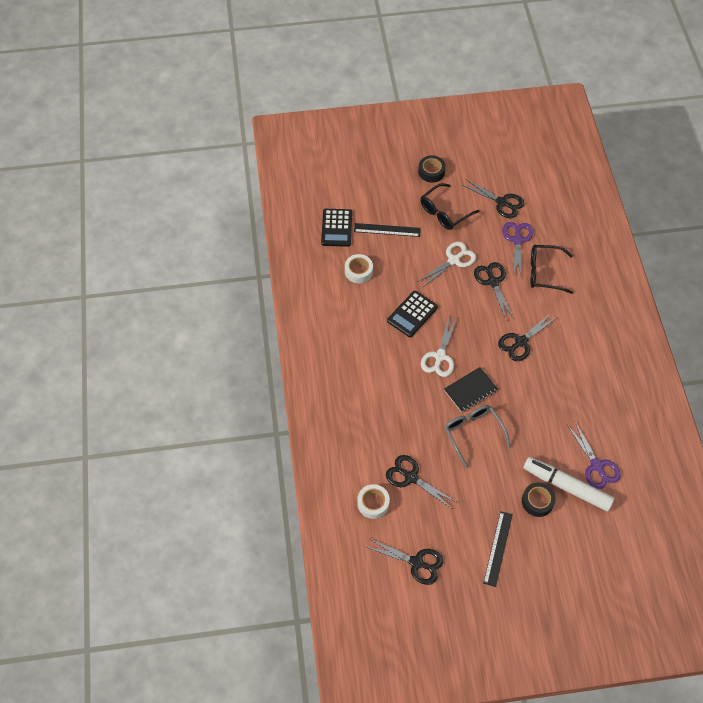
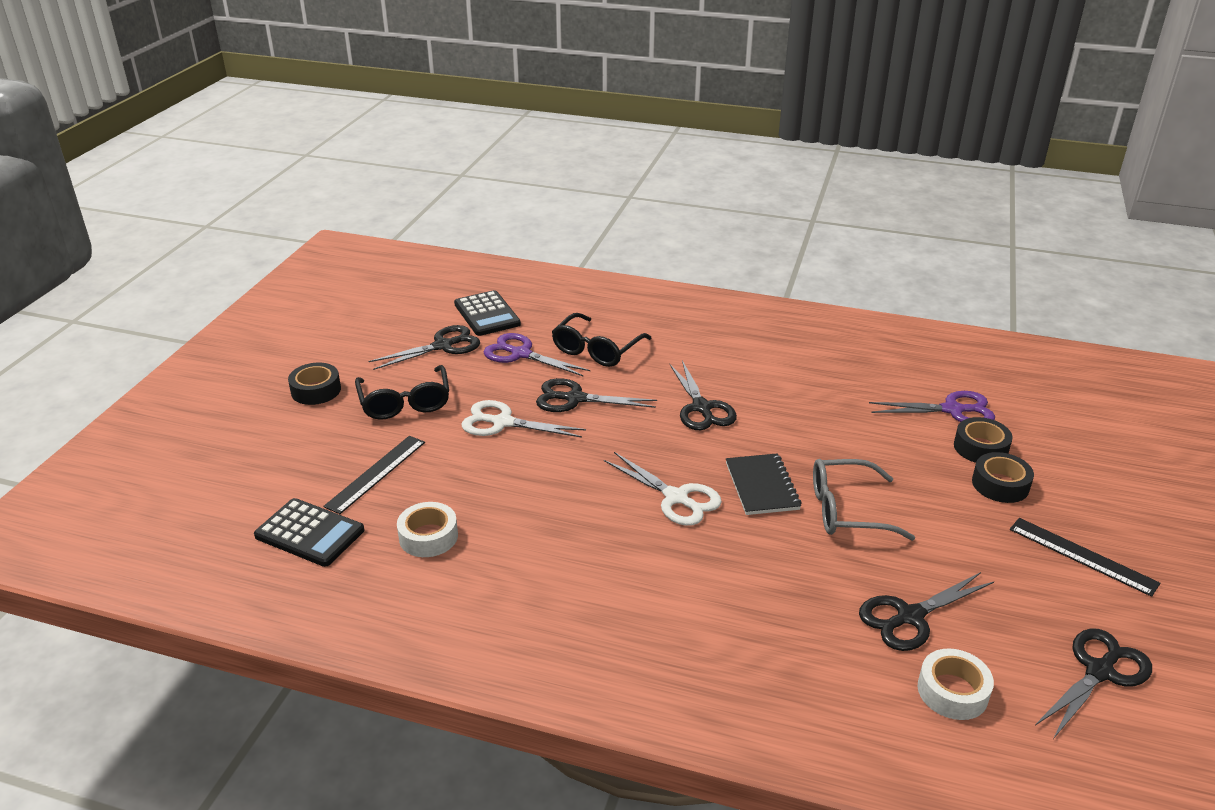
camera: 65 degrees left, 25 degrees down
(412, 314) = (570, 501): black calculator -> black calculator (487, 314)
(454, 260) = (502, 422): white scissors -> white scissors turned 60 degrees counterclockwise
(567, 486) = (980, 448): white marker -> black tape

